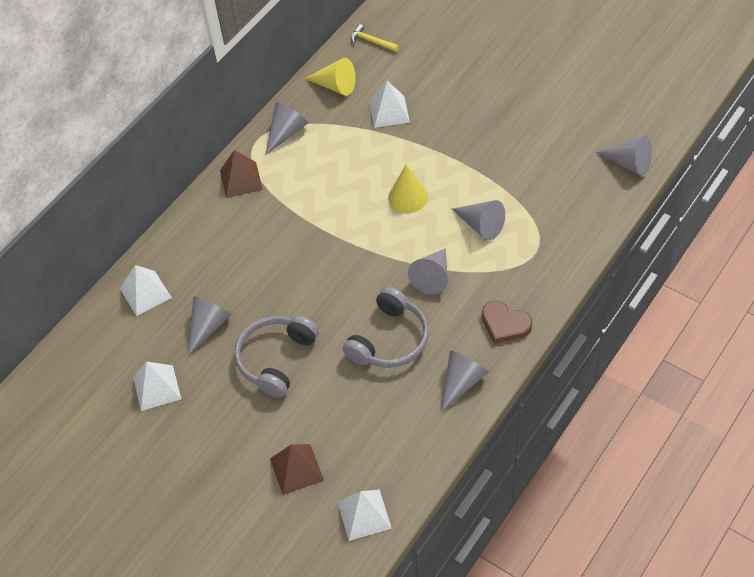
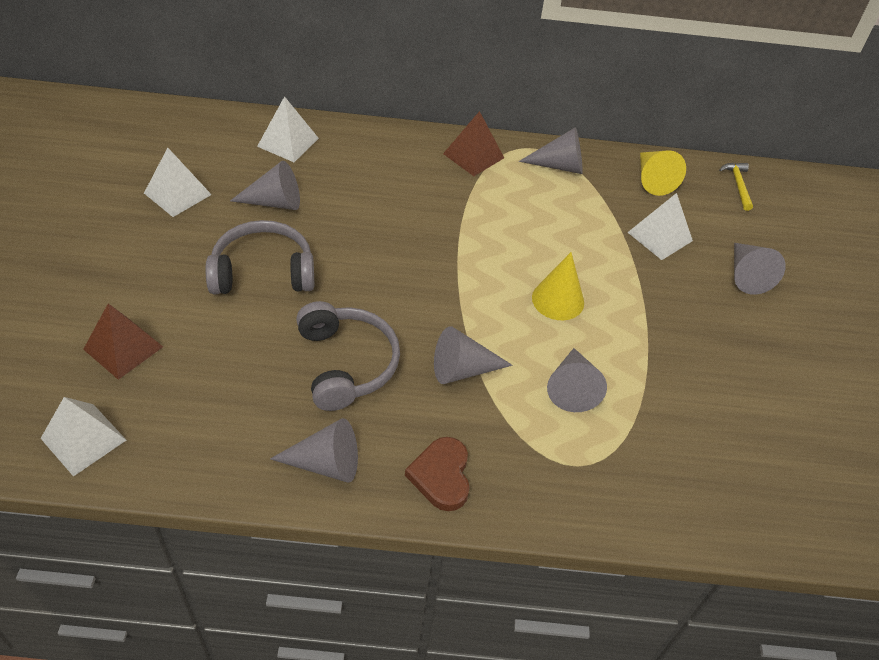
camera: 50 degrees right, 5 degrees down
(390, 340) = (346, 364): grey headphones -> grey headphones turned 105 degrees counterclockwise
(629, 163) = (802, 519): grey cone -> grey cone (746, 275)

